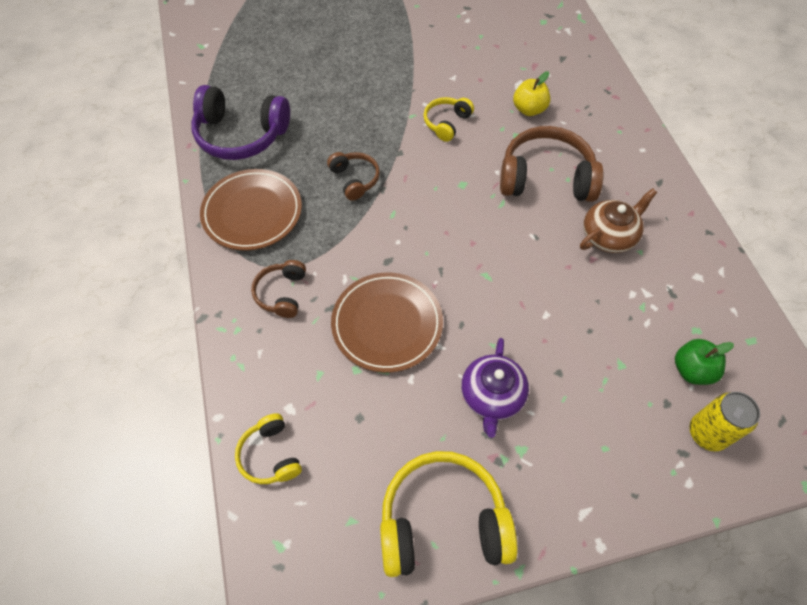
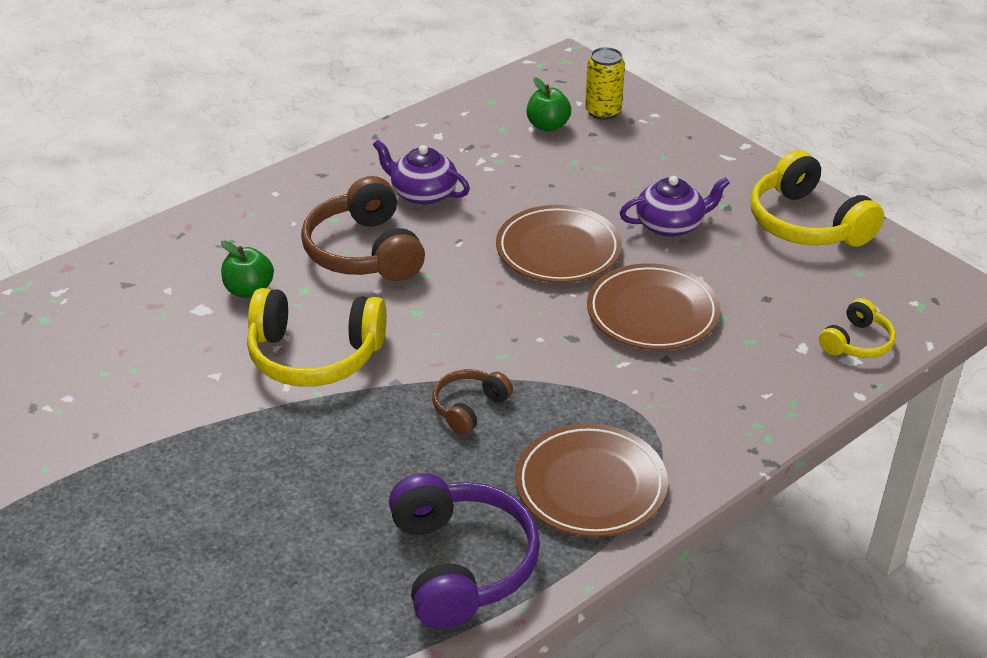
camera: 115 degrees left, 20 degrees down
(282, 293) = (683, 407): brown headphones -> none
(446, 123) = (315, 355): yellow headphones -> yellow headphones, size x1.87
(495, 296) = (558, 250): none -> brown plate
(529, 109) = (249, 290): yellow apple -> green apple
(609, 235) = (422, 193): brown teapot -> purple teapot

